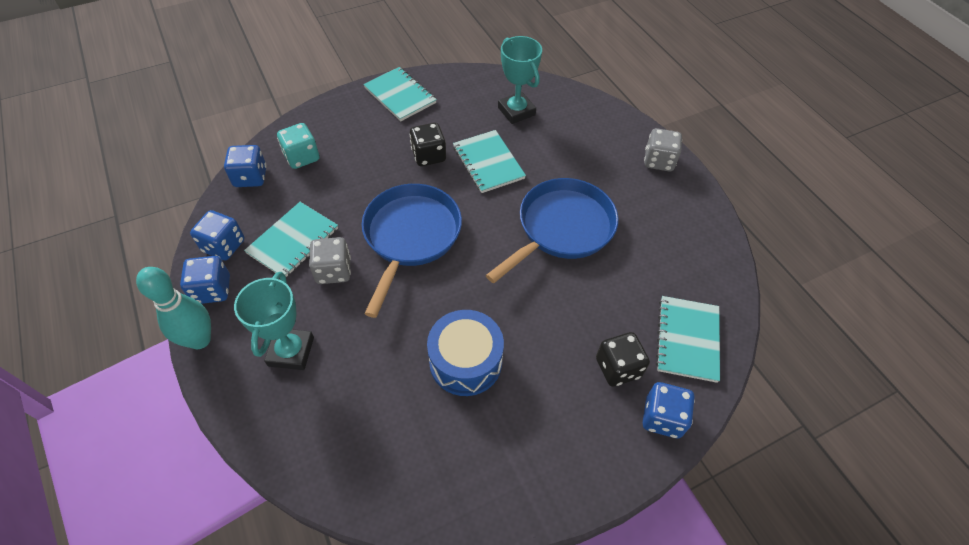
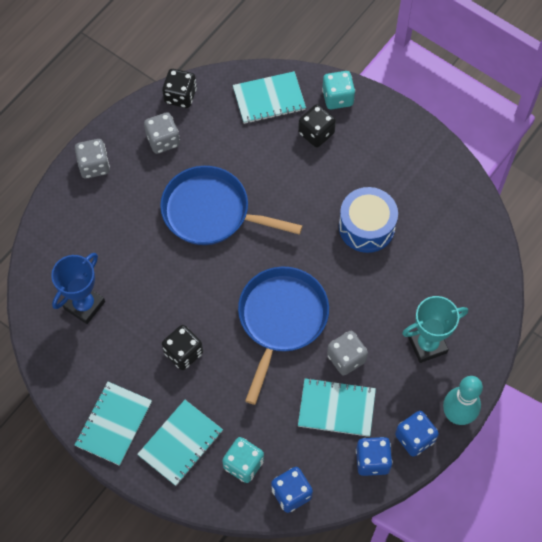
camera: 115 degrees left, 10 degrees up
(410, 236) = (281, 319): blue pan -> blue pan turned 120 degrees clockwise
(488, 163) = (166, 299): turquoise notebook -> turquoise notebook (180, 443)
(516, 111) = (84, 305): turquoise trophy -> blue trophy
(662, 418) = (337, 98): blue dice -> turquoise dice
(667, 221) = (163, 140): none -> grey dice
(720, 256) = (180, 96): none -> black dice

